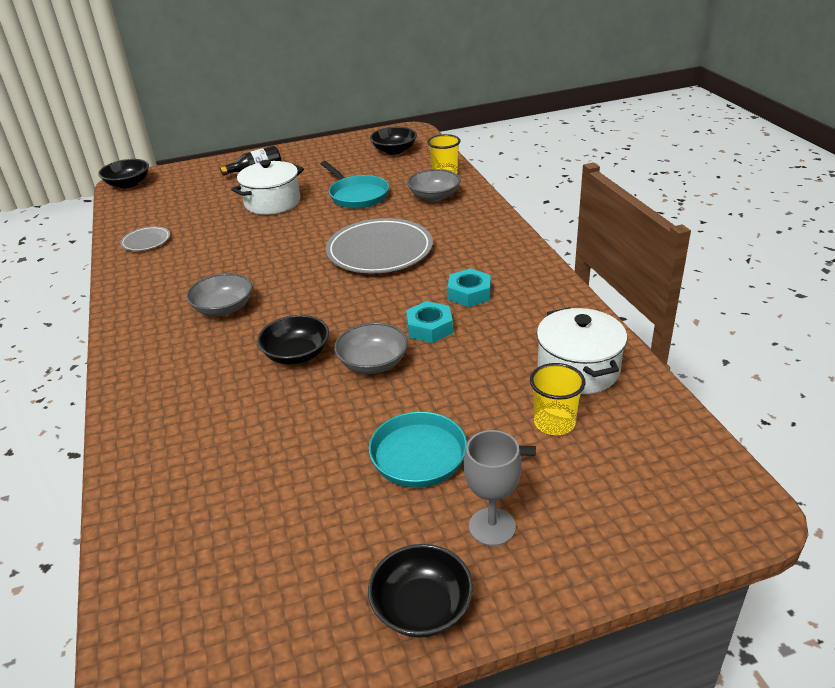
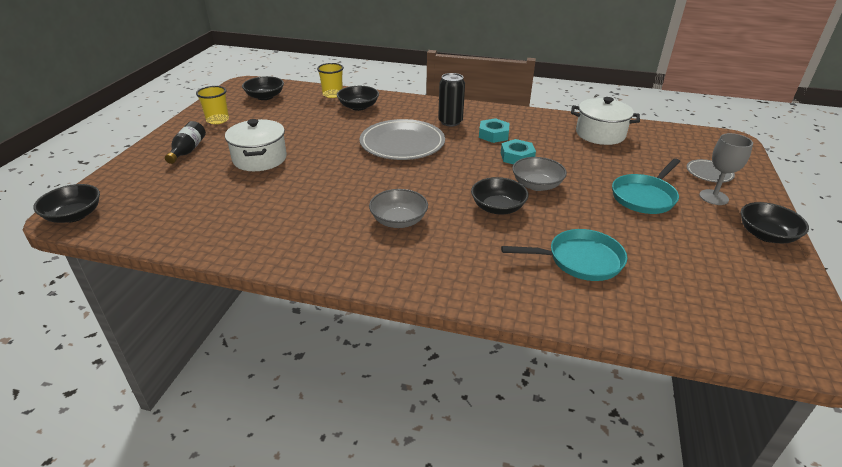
camera: 60 degrees left, 0 degrees up
(146, 241) = (222, 231): grey plate -> grey plate (709, 173)
(357, 195) = (309, 127): turquoise pan -> turquoise pan (580, 260)
(434, 197) = (358, 107): grey bowl -> black bowl
(467, 256) = (450, 122): none -> black can
(554, 423) = (641, 155): yellow cup -> yellow cup (217, 120)

